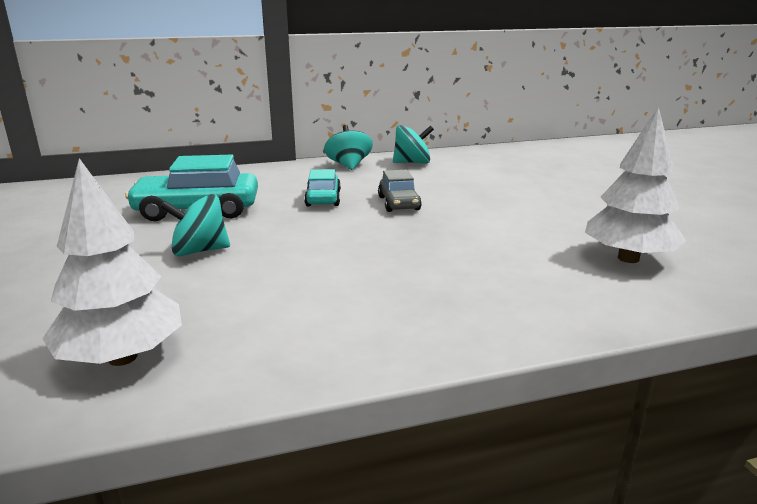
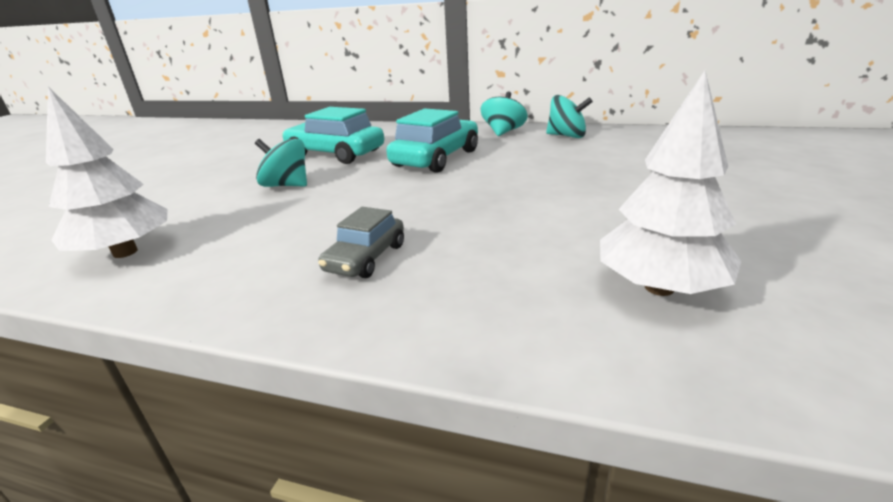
camera: 35 degrees right, 5 degrees up
(323, 198) = (436, 158): turquoise car -> turquoise car, size x1.71
(398, 203) = (492, 173): grey car -> grey car (366, 258)

